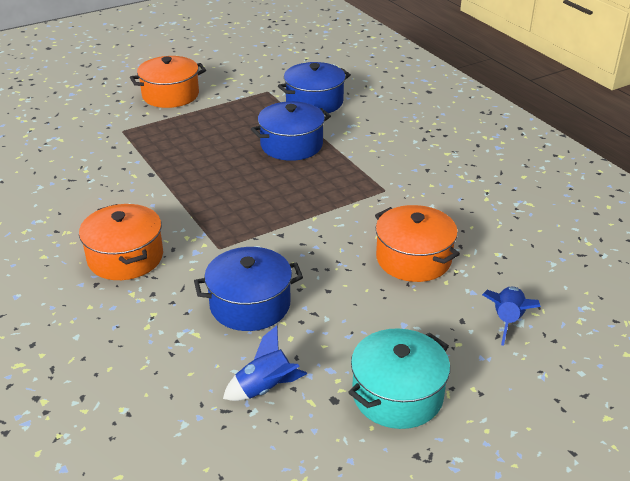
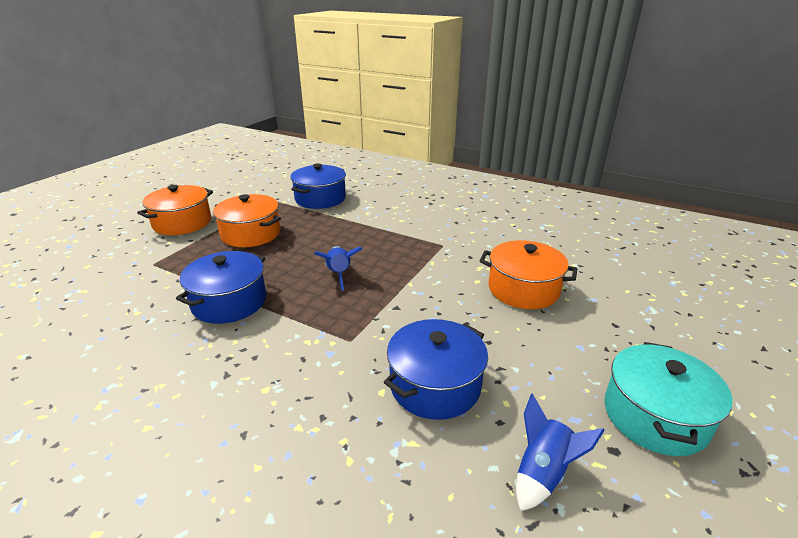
camera: 30 degrees left, 5 degrees down
(125, 257) = (256, 388): orange pot -> orange pot (251, 234)
(291, 145) = (332, 233): blue pot -> blue pot (229, 302)
(507, 320) = (643, 311): blue rocket -> blue rocket (339, 274)

